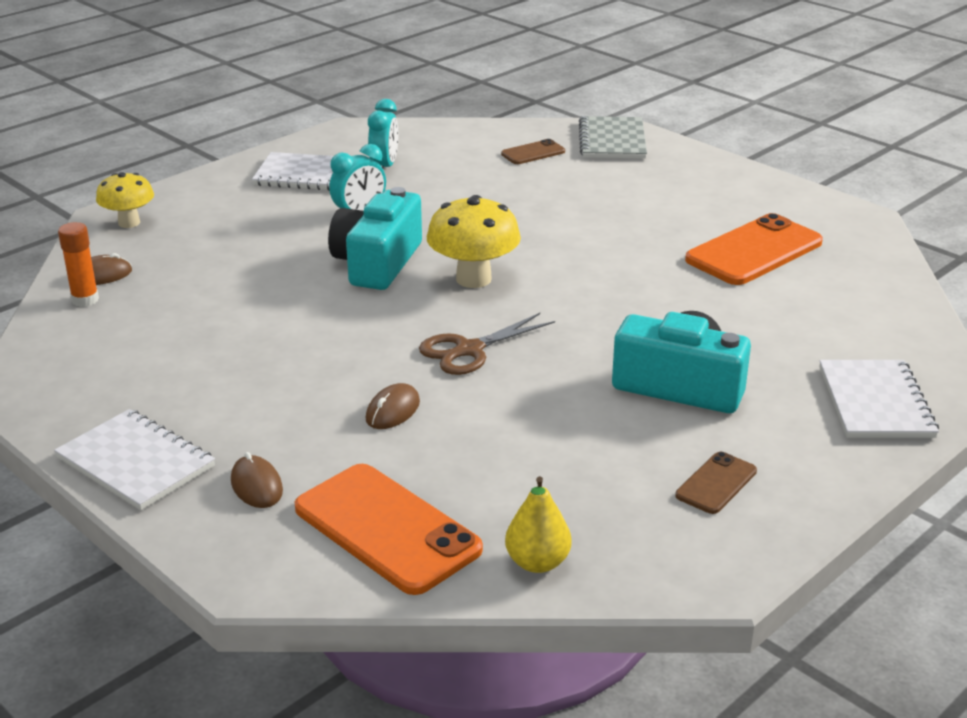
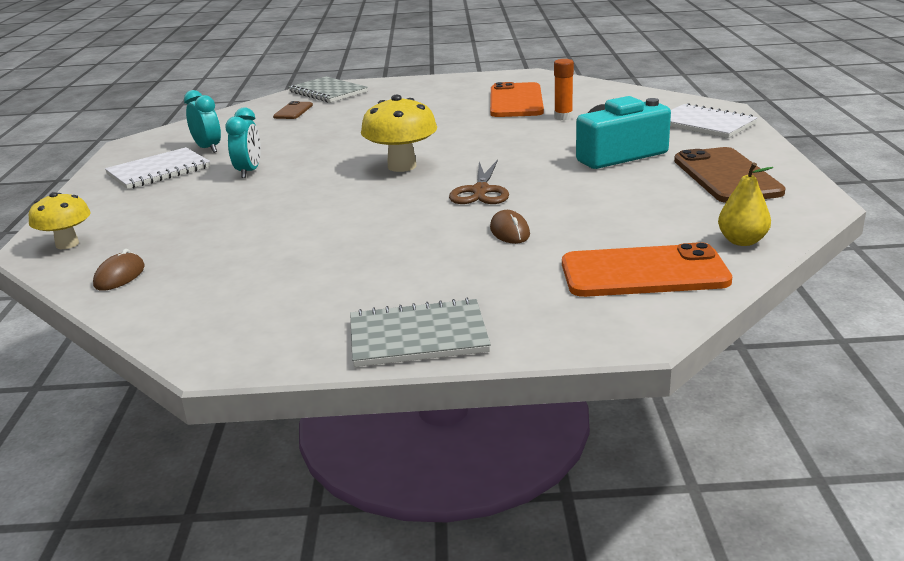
camera: 45 degrees left, 5 degrees down
(85, 300) = (141, 292): orange glue stick -> orange glue stick (563, 117)
(135, 462) = (418, 336): white notebook -> grey notebook
(257, 486) = (525, 300): brown mouse -> none
(377, 263) = (322, 184): turquoise camera -> none
(716, 483) = (726, 176): brown phone -> brown phone, size x2.00

